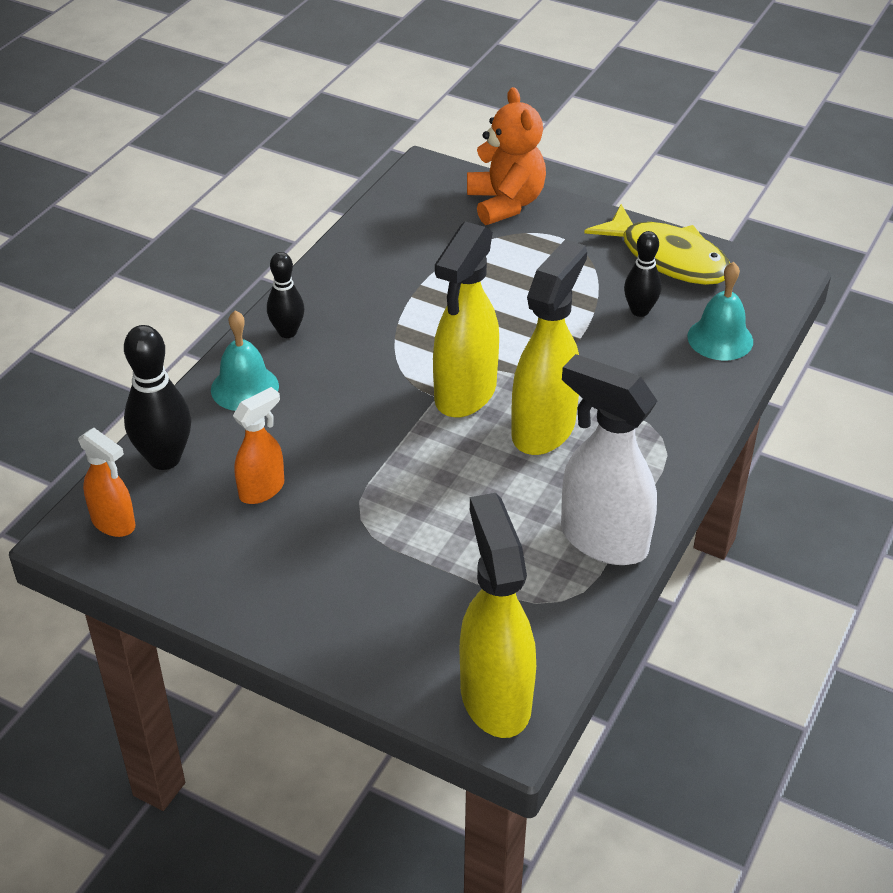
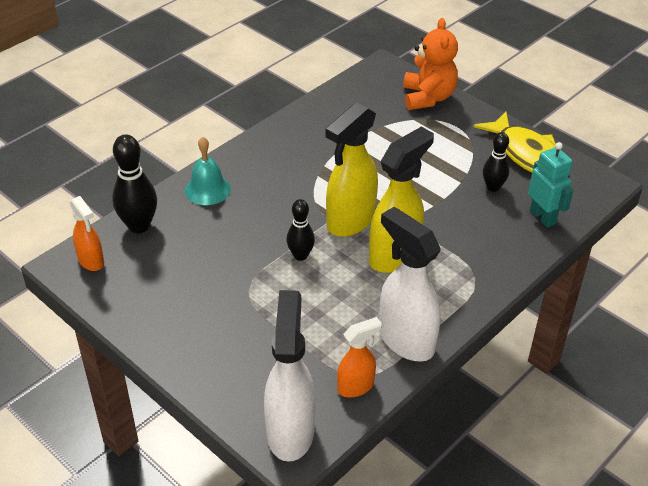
camera: 15 degrees right, 0 degrees up
(262, 489) = (192, 258): orange spray bottle -> orange spray bottle (356, 386)
(287, 332) = (249, 158): black bowling pin -> black bowling pin (300, 255)
(495, 697) = (290, 431): yellow spray bottle -> white spray bottle
(720, 338) = (543, 217): turquoise bell -> turquoise robot

